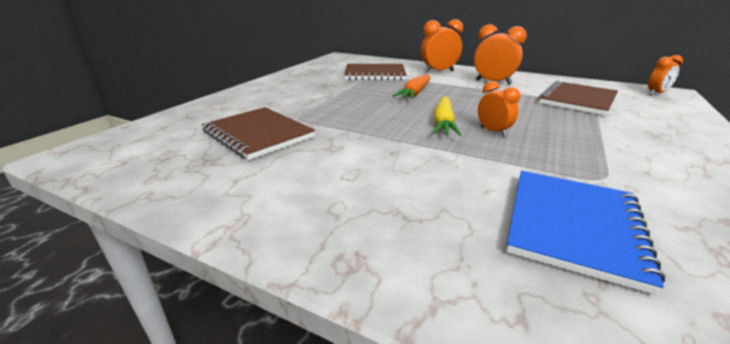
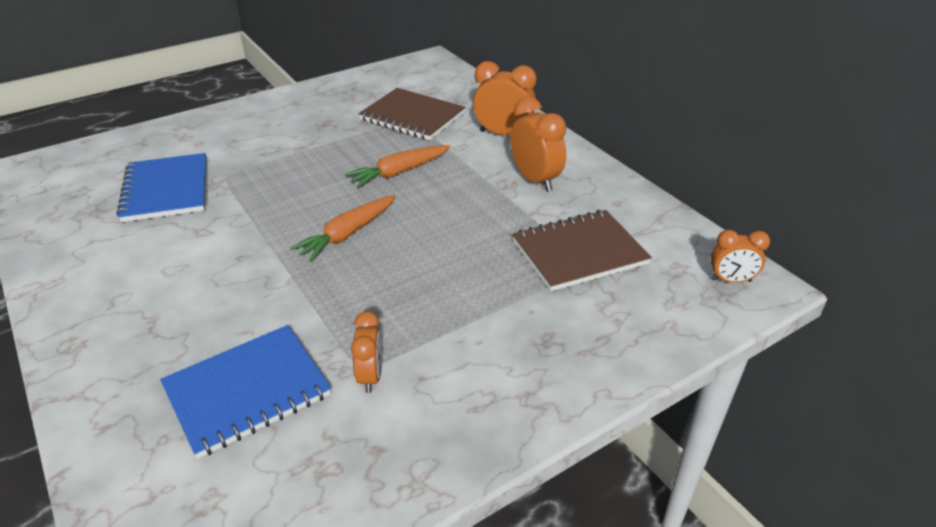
camera: 30 degrees right, 10 degrees up
(258, 134) = (166, 190): brown notebook -> blue notebook
(443, 123) = (347, 234): yellow carrot -> orange carrot
(493, 132) = (374, 266): orange clock -> orange clock (370, 376)

